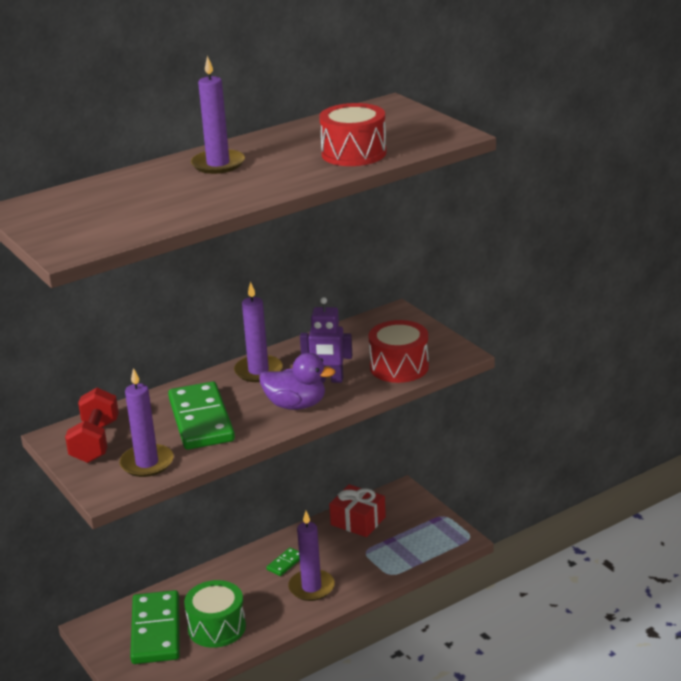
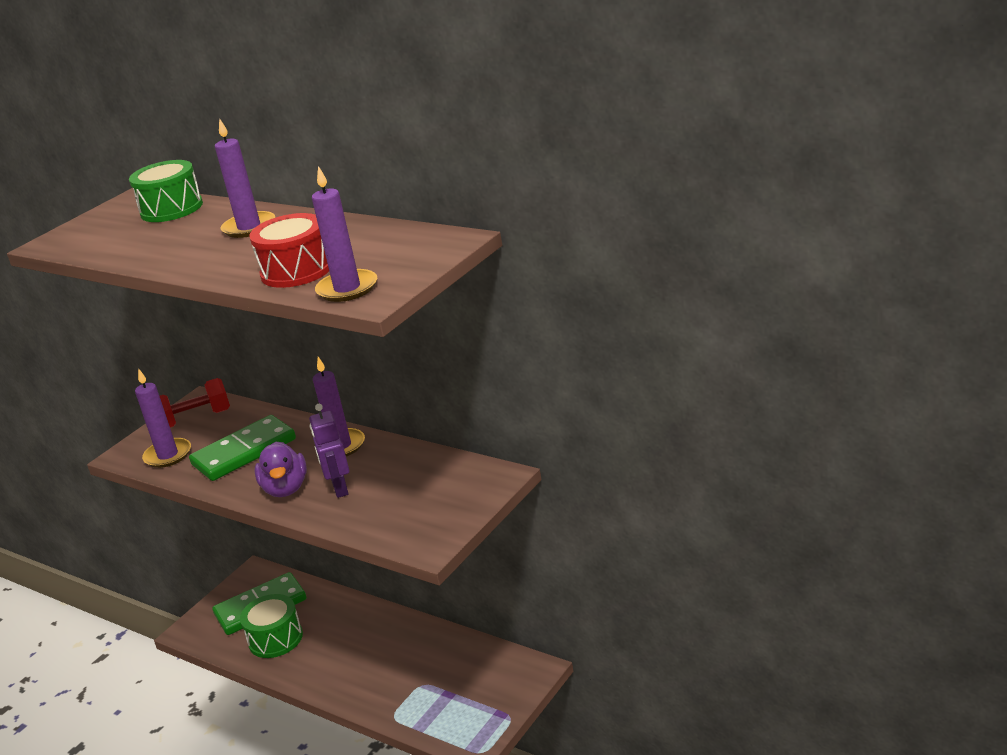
camera: 70 degrees right, 0 degrees up
(95, 192) = (171, 209): none -> green drum
(285, 563) = (380, 640): green domino -> none
(311, 587) = (351, 672): purple candle -> purple candle (347, 289)
(358, 521) = (469, 659): red gift -> none
(399, 367) = (383, 520): red drum -> none

